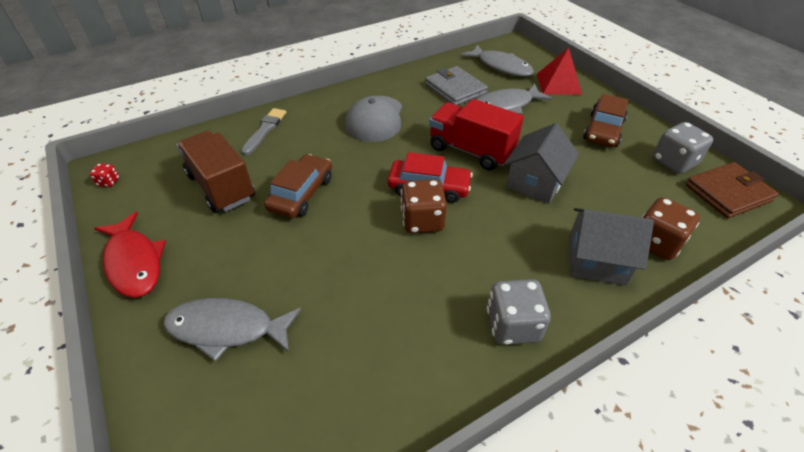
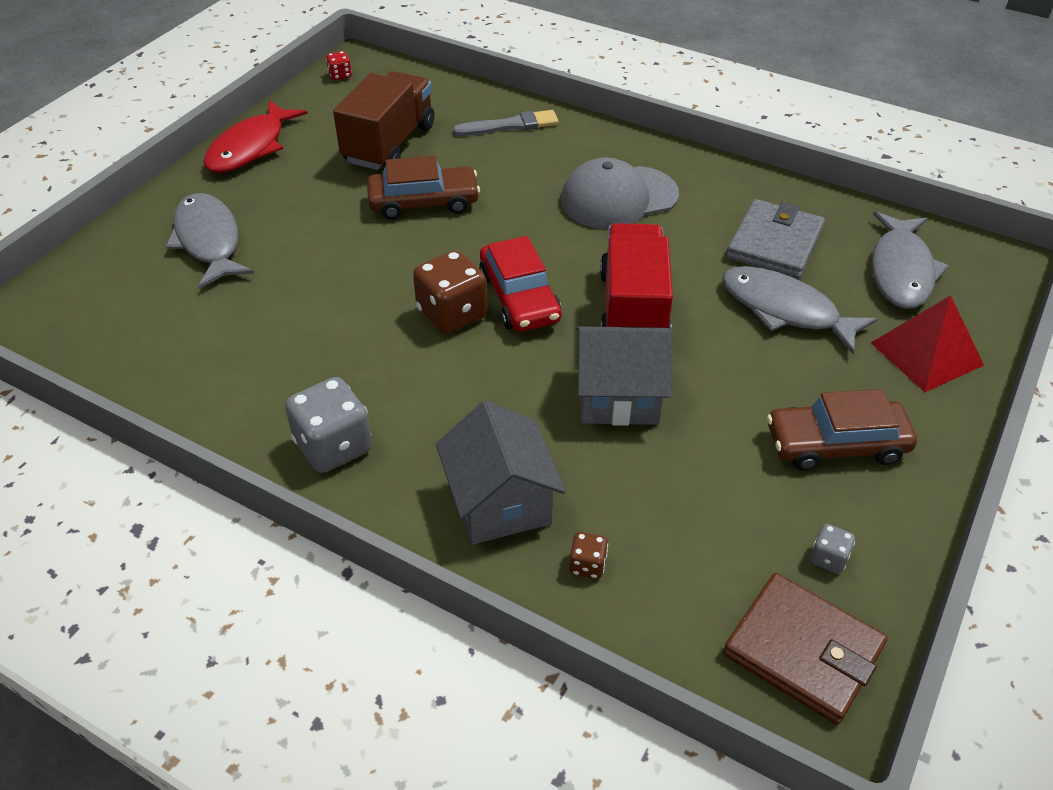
camera: 60 degrees right, 0 degrees up
(656, 243) = (587, 565): brown dice -> brown dice, size x0.48
(673, 162) = (828, 558): grey dice -> grey dice, size x0.48

